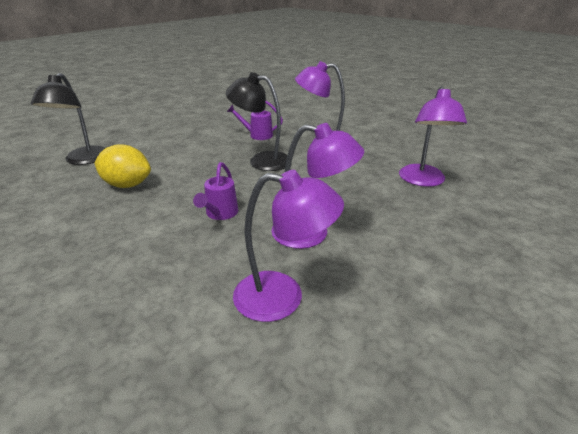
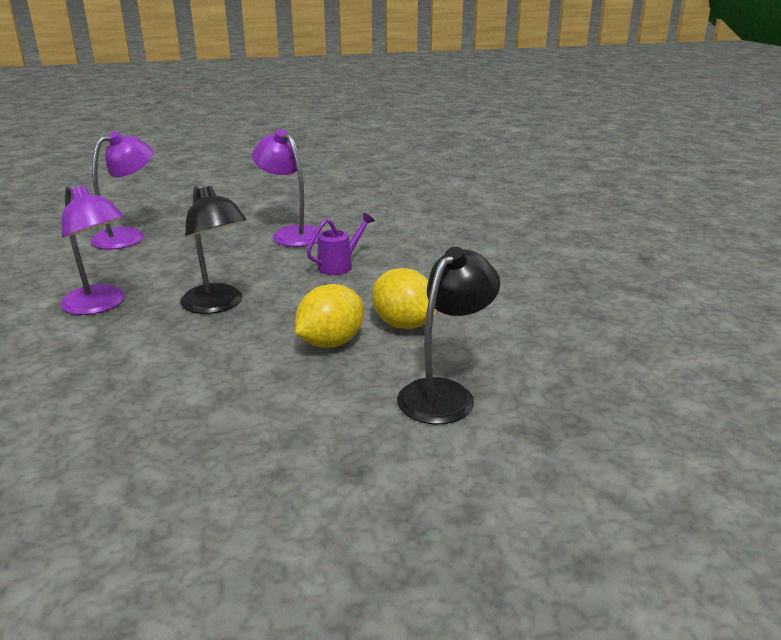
camera: 145 degrees left, 5 degrees down
(167, 163) = (330, 342): none -> yellow lemon
(257, 135) = (146, 351): purple watering can -> none
(283, 297) = (358, 216): purple lamp -> none

